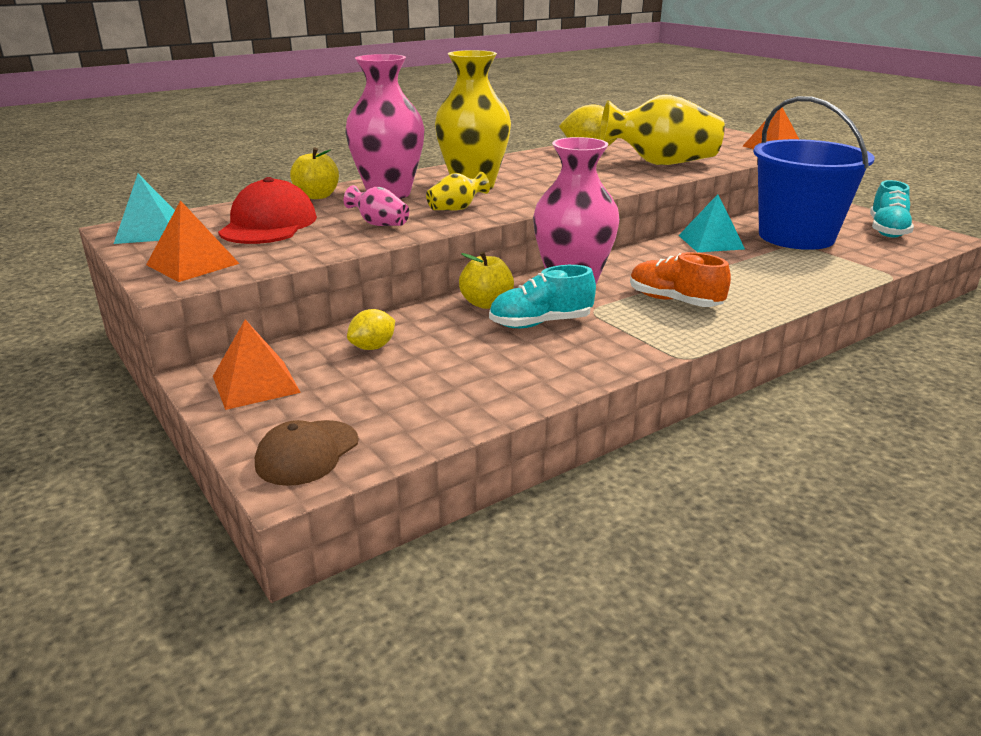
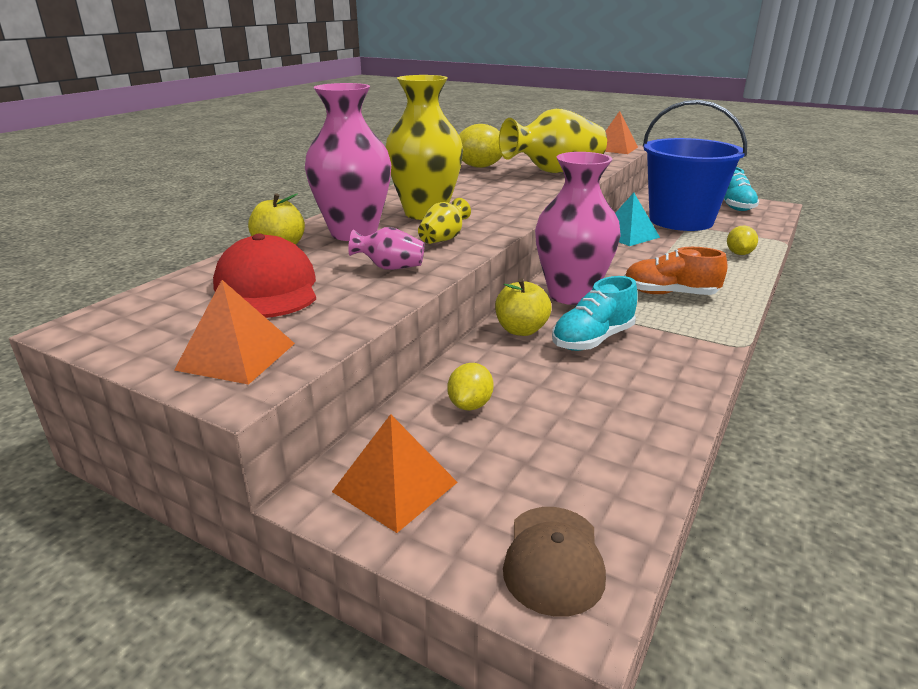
camera: 25 degrees left, 0 degrees up
(150, 231) = (124, 324): turquoise pyramid -> none
(814, 279) = (739, 254): none -> yellow lemon

